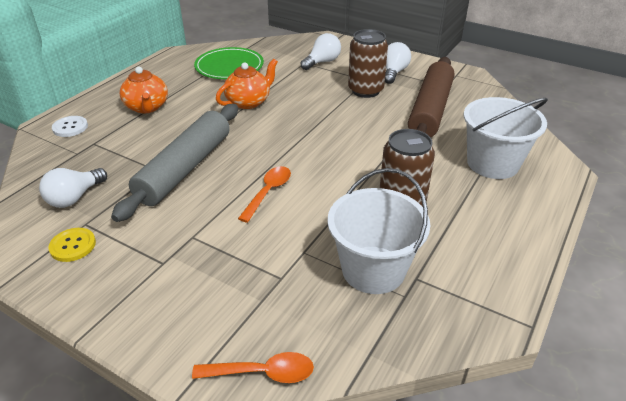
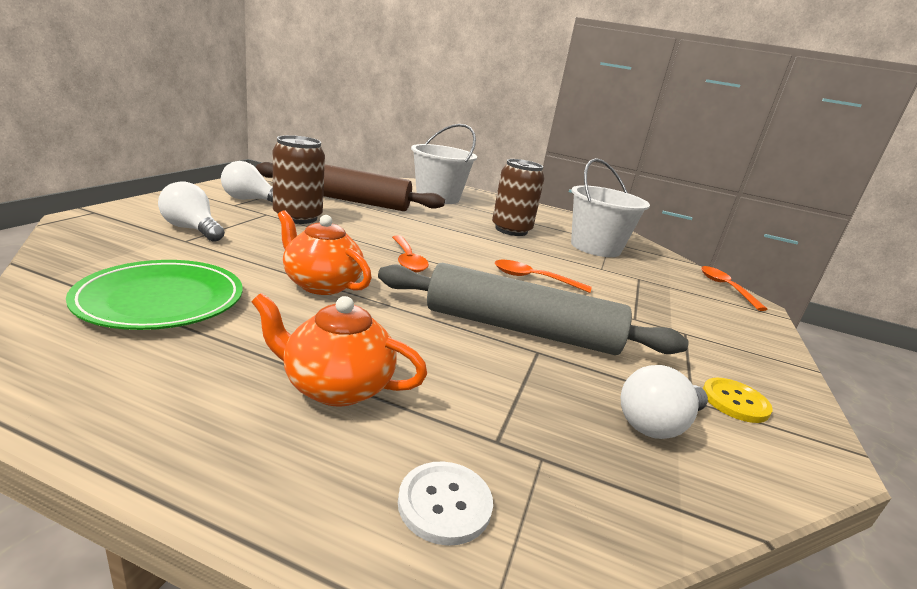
camera: 105 degrees left, 15 degrees down
(75, 198) = (657, 424): white light bulb -> white light bulb turned 120 degrees clockwise
(147, 107) = (336, 387): orange teapot -> orange teapot turned 135 degrees counterclockwise
(293, 132) = (407, 260): none -> orange spoon

